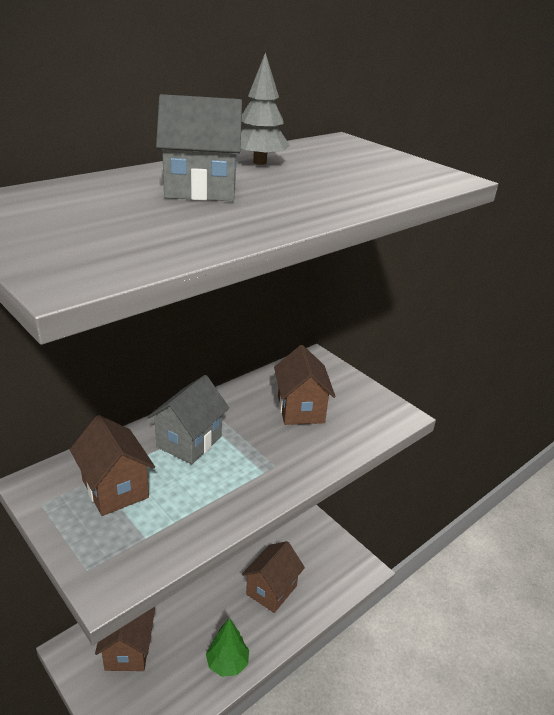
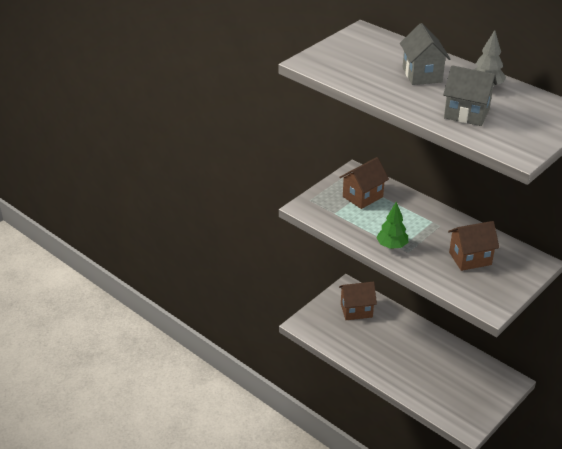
camera: 85 degrees right, 5 degrees up
(189, 441) = (412, 215): grey house -> grey house (466, 114)
(227, 663) = (362, 357): green tree -> green tree (392, 246)
(271, 590) = (425, 373): brown house -> none

